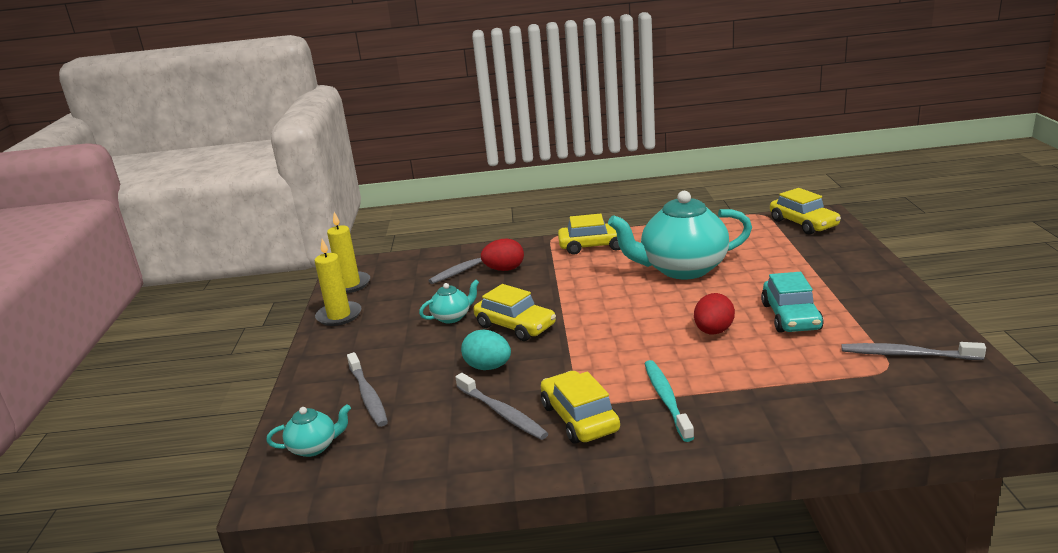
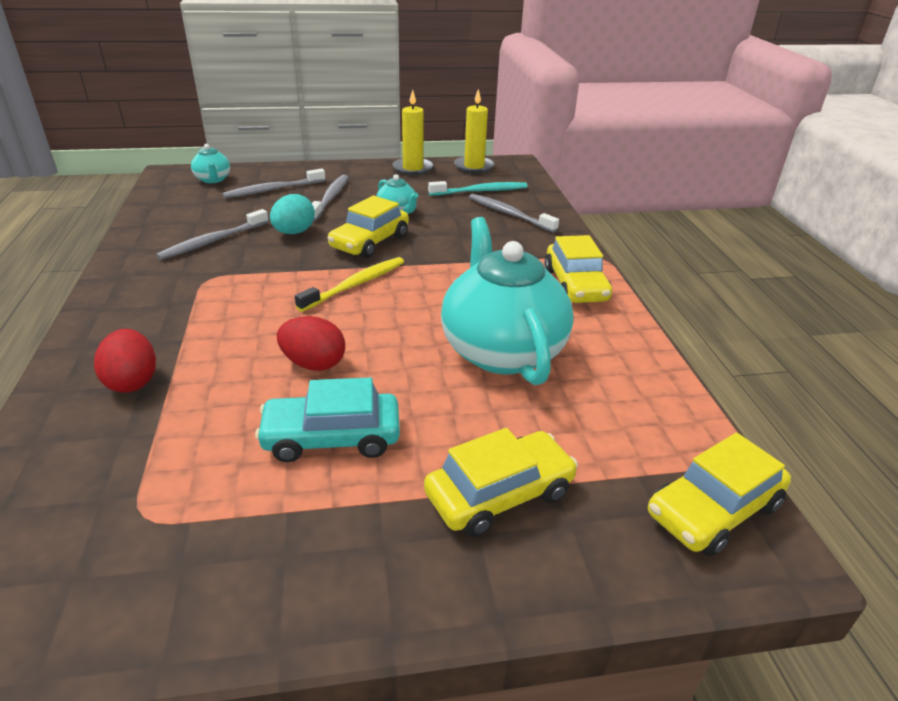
camera: 80 degrees right, 10 degrees up
(504, 269) = (504, 232): red egg -> red egg (132, 381)
(579, 418) = (180, 276): yellow car -> yellow car (499, 494)
(596, 326) = (355, 285): none -> yellow toothbrush
(666, 399) = (181, 323): turquoise toothbrush -> turquoise toothbrush (480, 191)
(907, 354) = (167, 551): grey toothbrush -> grey toothbrush (330, 198)

